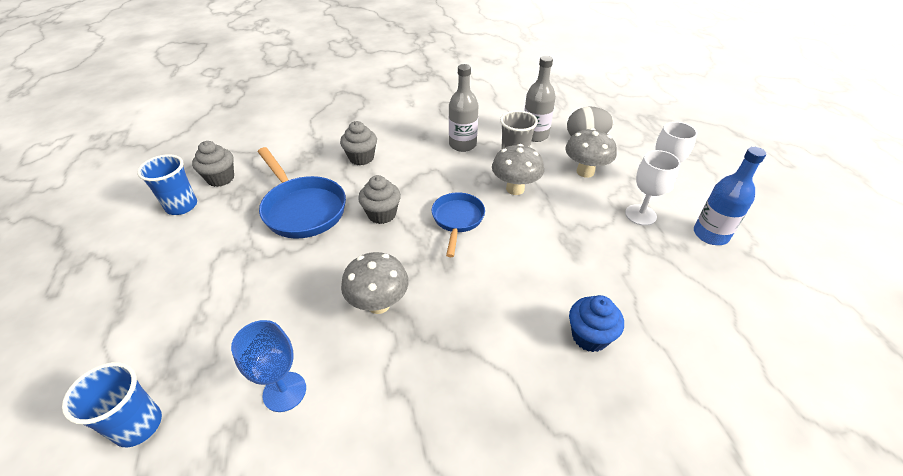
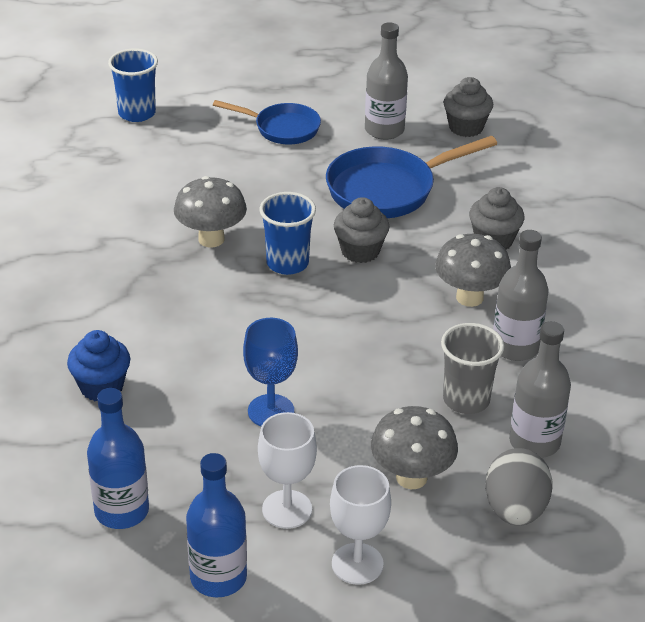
camera: 100 degrees right, 5 degrees down
(181, 206) = (415, 106): blue cup -> blue cup (287, 263)
(216, 219) = (384, 130): none -> grey bottle
(284, 391) = (133, 181): blue goblet -> blue goblet (271, 411)
(457, 220) = (330, 315): blue pan -> blue pan (282, 128)
(515, 189) = (384, 383): grey mushroom -> grey mushroom (469, 297)
(698, 292) = (122, 511): none -> blue bottle

